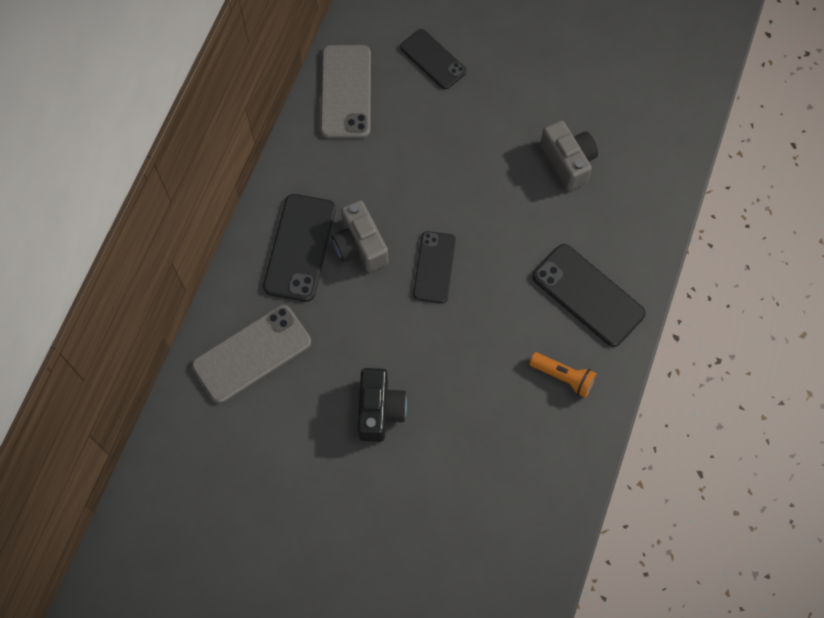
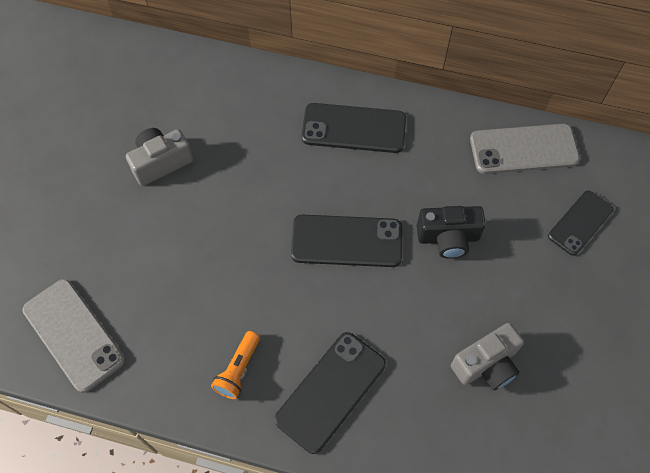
camera: 85 degrees right, 5 degrees down
(252, 354) = (249, 104): grey phone -> grey phone (73, 335)
(360, 246) = (361, 176): grey camera -> grey camera (161, 162)
(379, 410) = (200, 206): black camera -> black camera (448, 238)
(434, 267) = (346, 241): black phone -> black phone, size x1.50

